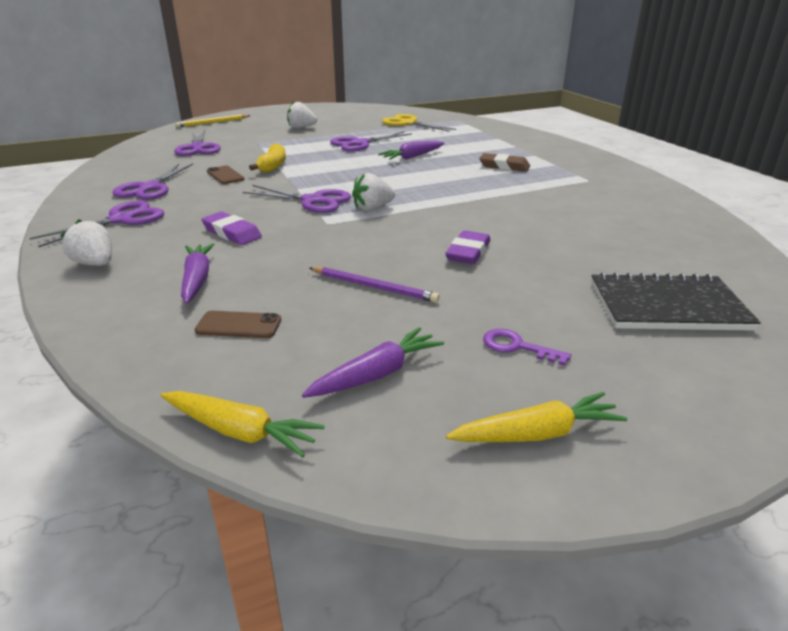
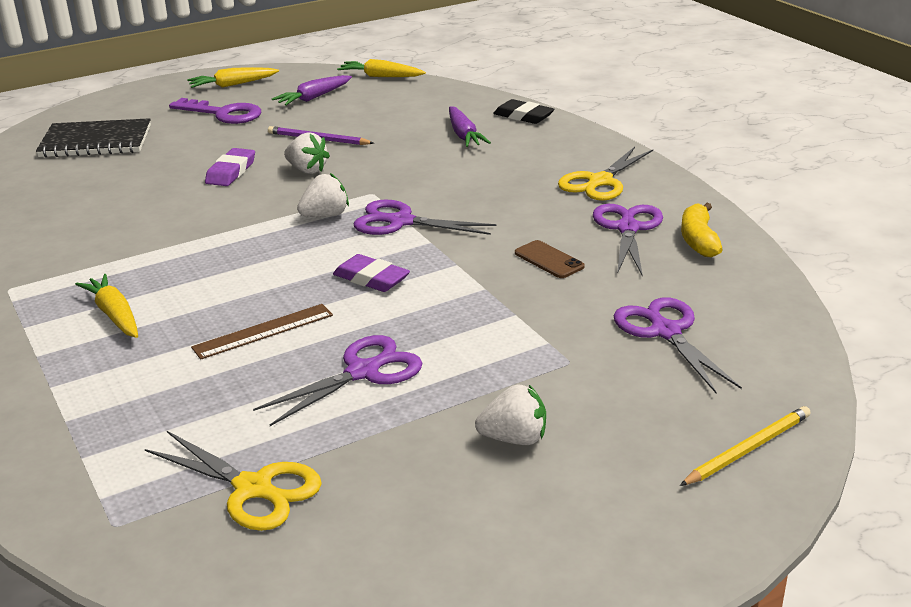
camera: 175 degrees right, 0 degrees up
(95, 264) = (563, 140): white strawberry -> white strawberry (307, 170)
(96, 304) = (523, 116): none -> black eraser
(121, 219) = (600, 182): purple scissors -> yellow scissors
(232, 233) = (467, 175): purple eraser -> purple eraser (371, 278)
(238, 325) = (410, 112): brown phone -> none
(273, 166) = (492, 287): yellow banana -> yellow banana (698, 240)
(412, 157) = (263, 331): purple carrot -> brown ruler
(504, 166) = (114, 315): brown eraser -> yellow carrot
(517, 347) = (223, 114): purple key -> purple key, size x1.78

